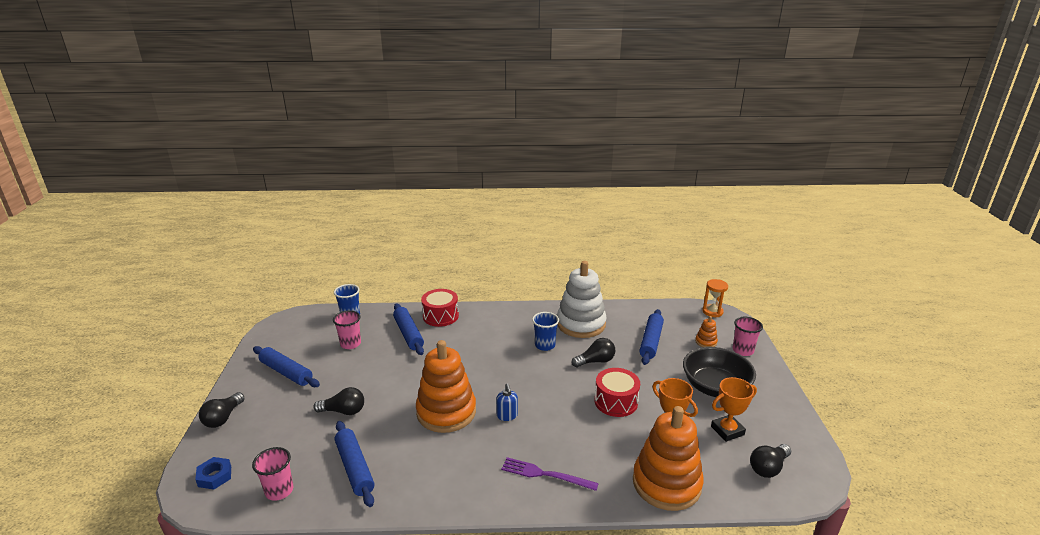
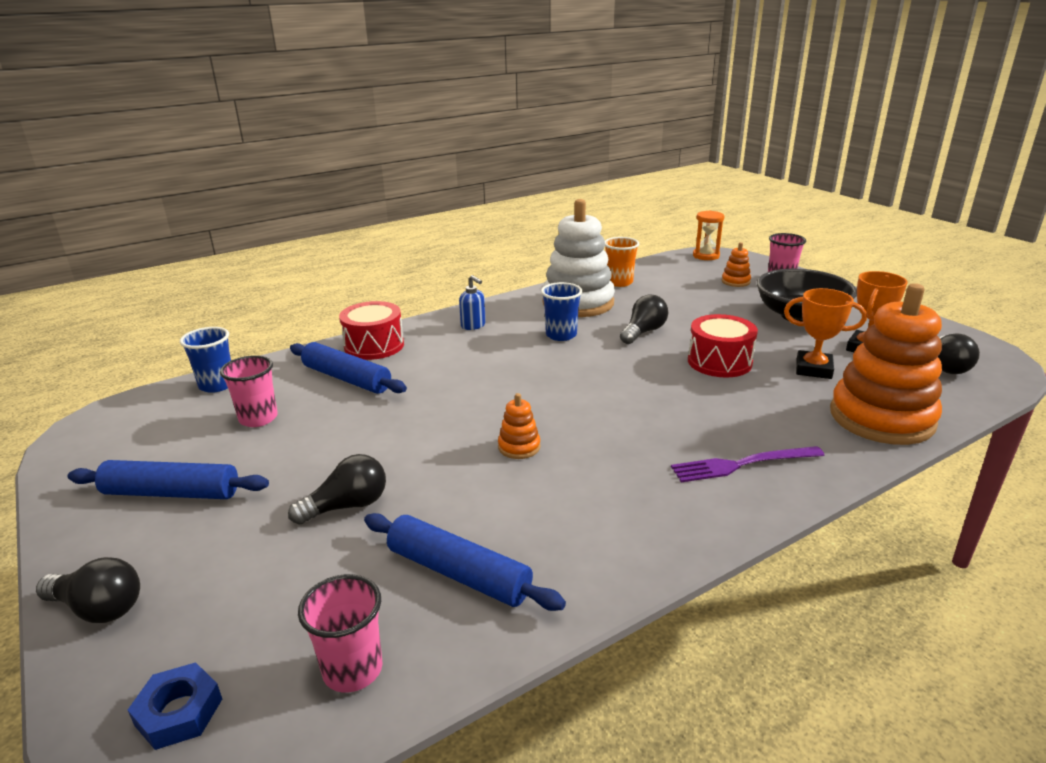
camera: 30 degrees left, 0 degrees up
(223, 418) = (98, 608): black light bulb -> black light bulb turned 60 degrees counterclockwise
(446, 412) = (519, 447): orange stacking toy -> orange stacking toy, size x0.41
(507, 416) = (609, 421): blue soap dispenser -> blue soap dispenser (473, 325)
(625, 316) = (619, 282): none -> orange cup
(651, 341) = (679, 297): blue rolling pin -> none

